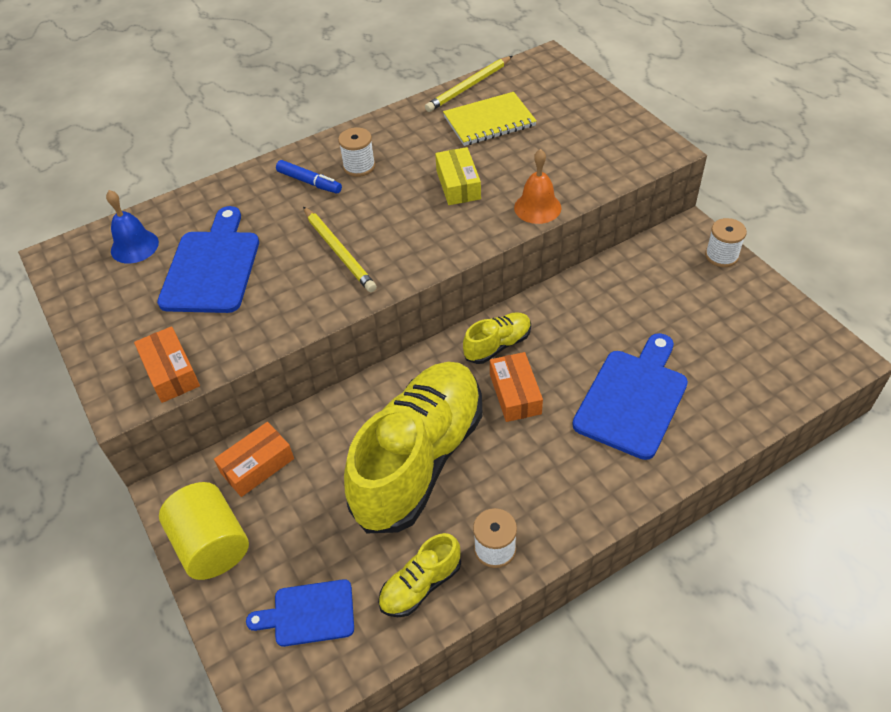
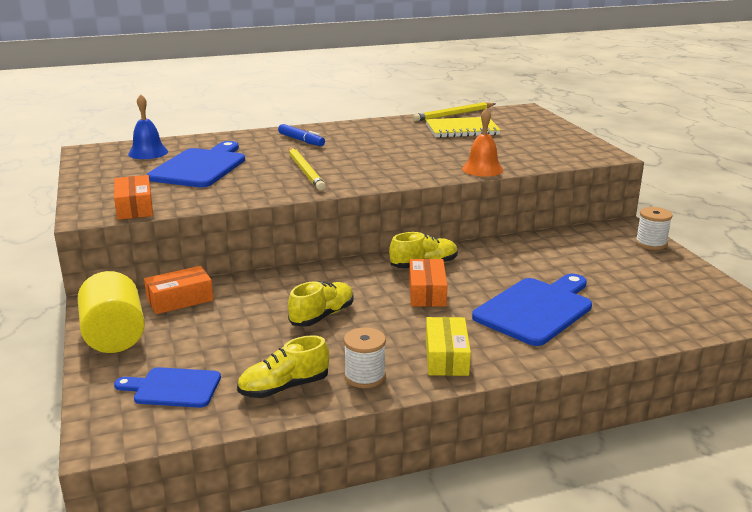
camera: 10 degrees right, 25 degrees down
(359, 166) = (345, 138): white spool -> none
(419, 459) = (322, 316): yellow shoe -> yellow shoe, size x0.44
(458, 185) = (421, 153): yellow box -> yellow box (446, 357)

